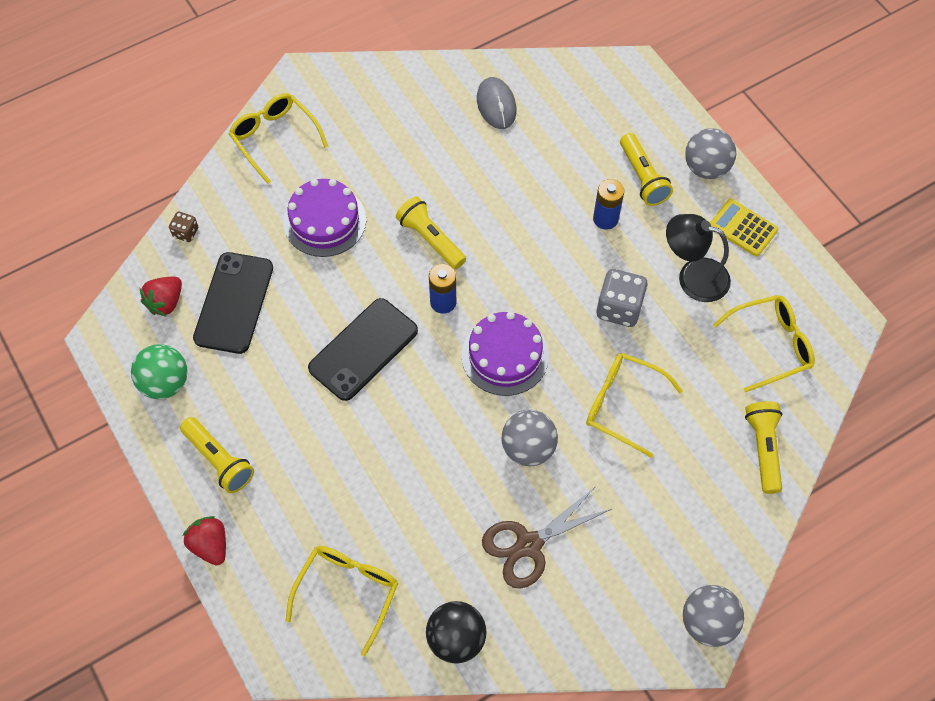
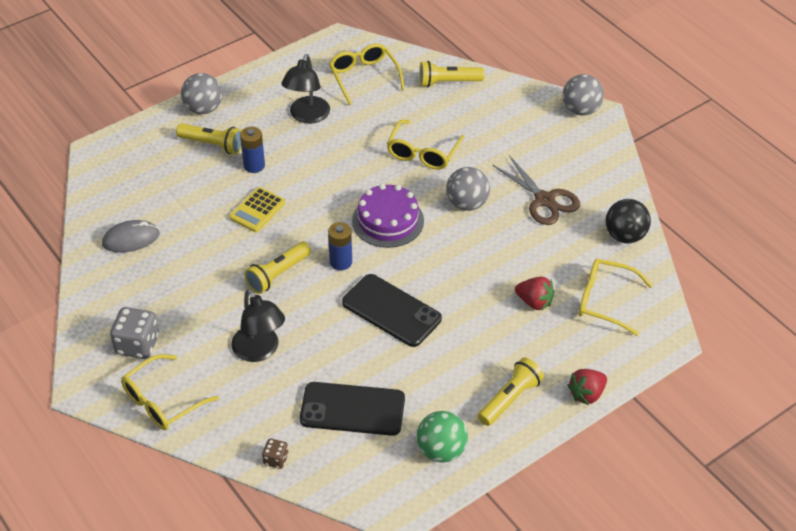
camera: 95 degrees left, 15 degrees down
(166, 302) = (356, 464): red strawberry -> red strawberry (534, 302)
(324, 221) = (260, 351): purple cake -> black lamp
(619, 308) = (338, 156): grey dice -> grey dice (137, 345)
(642, 177) = (212, 145): yellow flashlight -> yellow flashlight turned 45 degrees clockwise
(743, 228) = (261, 89): yellow calculator -> yellow calculator (257, 210)

